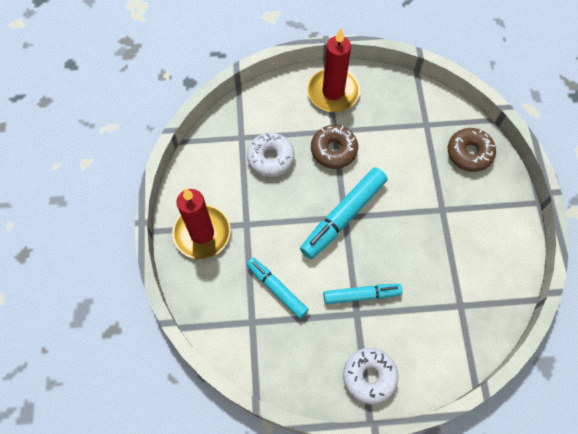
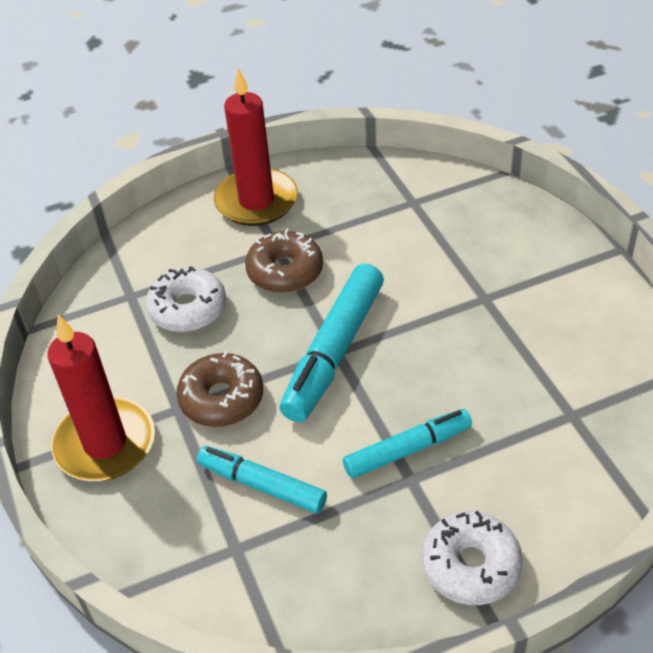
camera: 15 degrees left, 20 degrees down
(469, 153) = (492, 218): brown donut -> brown donut (221, 398)

